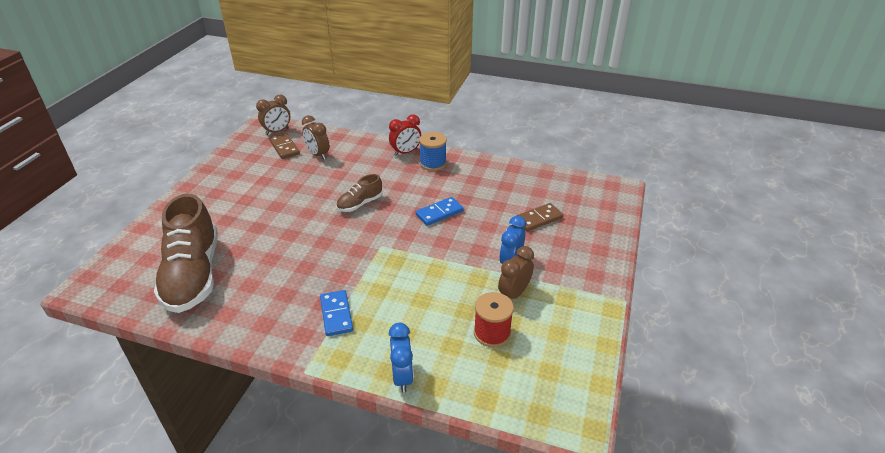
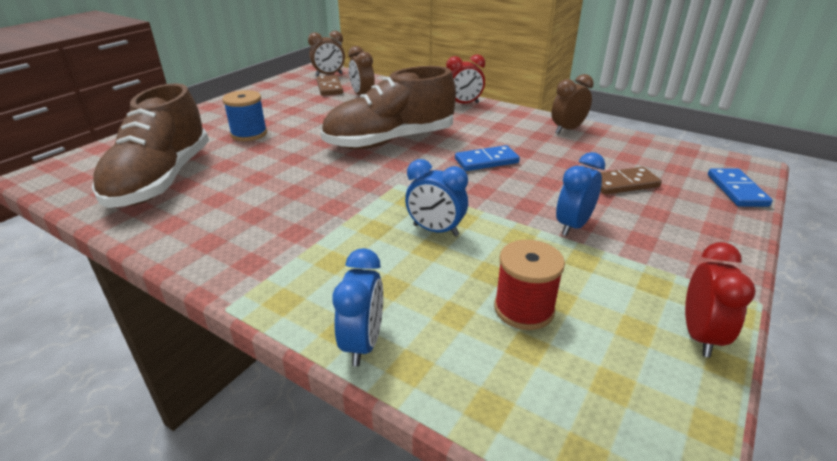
camera: 15 degrees right, 5 degrees down
(336, 314) = (305, 247): blue domino -> blue domino (736, 190)
(360, 204) = (390, 141): brown shoe -> brown shoe, size x2.10
(421, 284) = (435, 230): none -> blue clock
(433, 163) = (493, 116): blue spool -> blue spool (249, 134)
(514, 294) = (570, 263): brown clock -> brown clock (567, 129)
(592, 330) = (699, 335): none -> red clock

